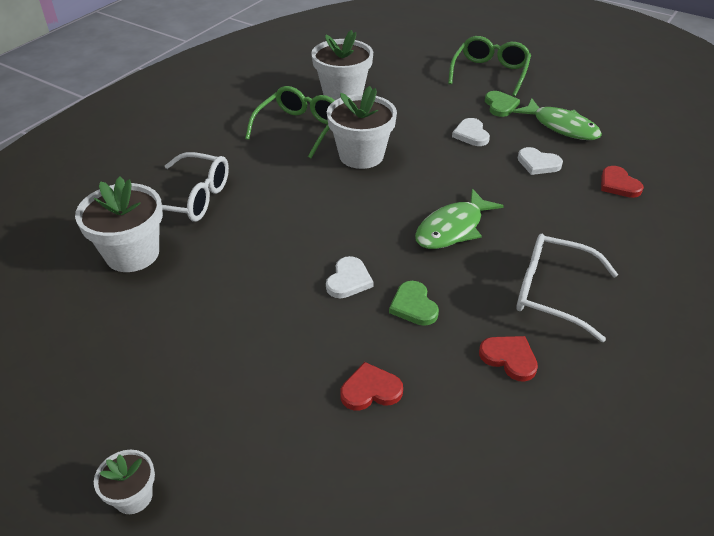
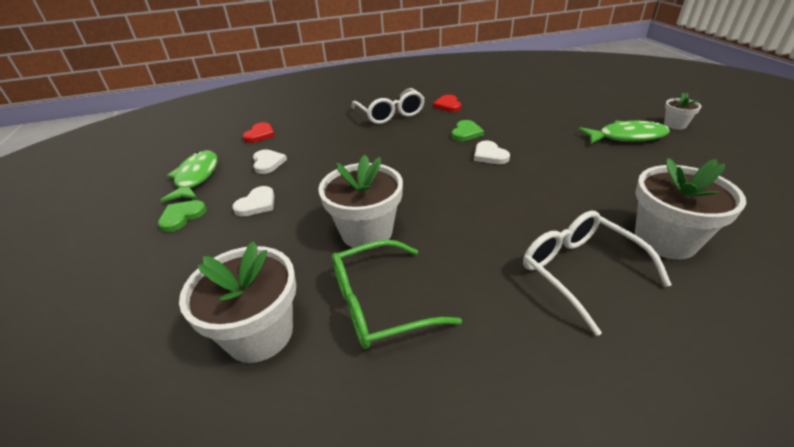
camera: 135 degrees left, 5 degrees down
(348, 280) = (489, 155): white heart -> white heart turned 90 degrees counterclockwise
(370, 390) = (526, 117): red heart -> none
(452, 228) = (389, 153): green fish -> green fish (627, 137)
(490, 73) = (99, 259): green glasses -> none

